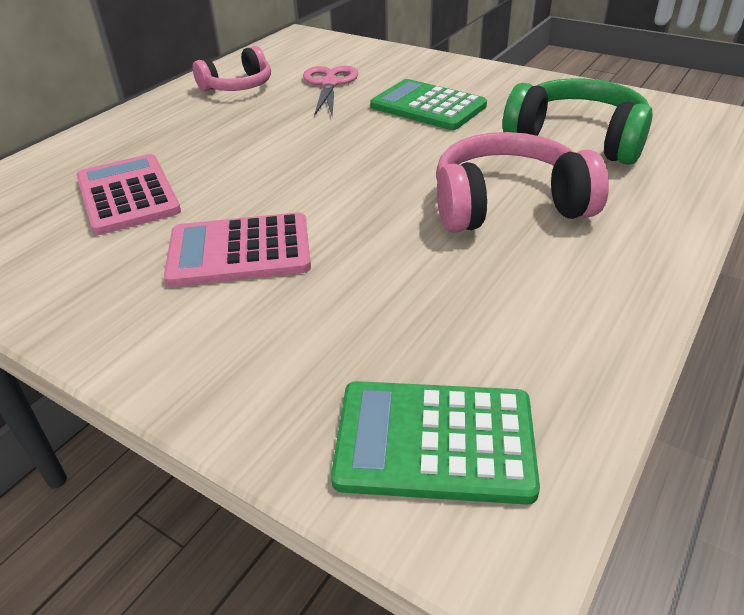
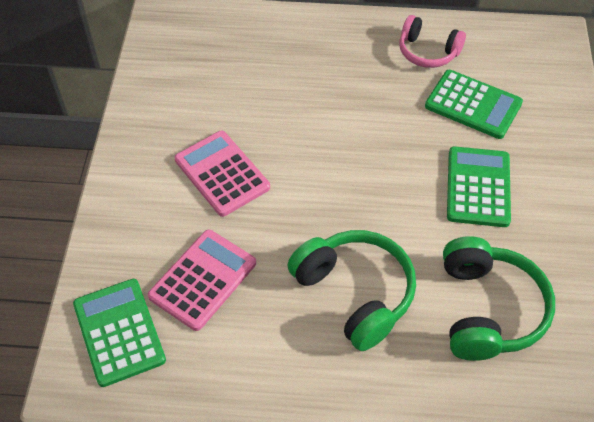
camera: 60 degrees right, 15 degrees up
(127, 195) = (247, 86): pink calculator -> pink calculator (203, 280)
(329, 84) = (473, 105): pink scissors -> green calculator
(508, 205) = (355, 293): pink headphones -> green headphones

